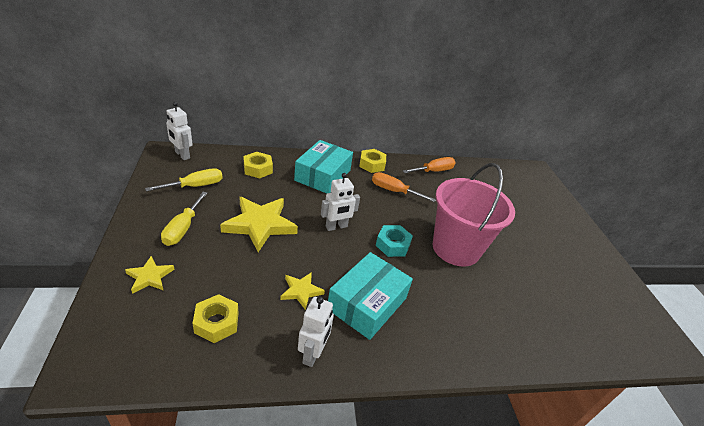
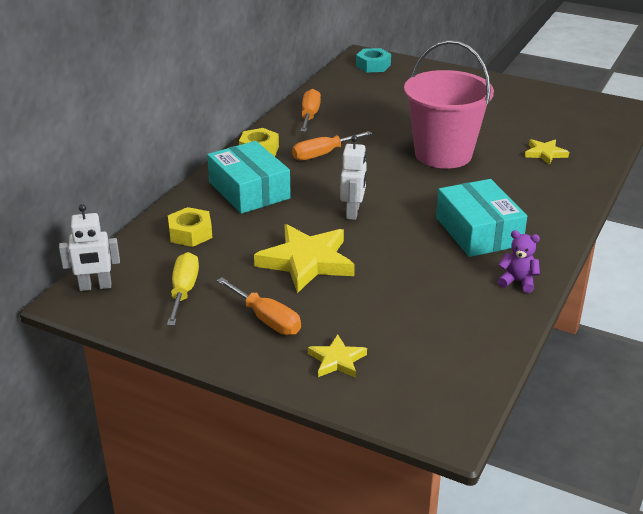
camera: 50 degrees left, 5 degrees down
(183, 228) = (267, 319): yellow screwdriver -> orange screwdriver
(217, 322) = (440, 328): yellow nut -> none
(301, 291) = (434, 265): yellow star -> yellow star (545, 154)
(313, 353) = (517, 282): white robot -> purple teddy bear
(393, 245) = (409, 188): turquoise nut -> turquoise nut (373, 65)

